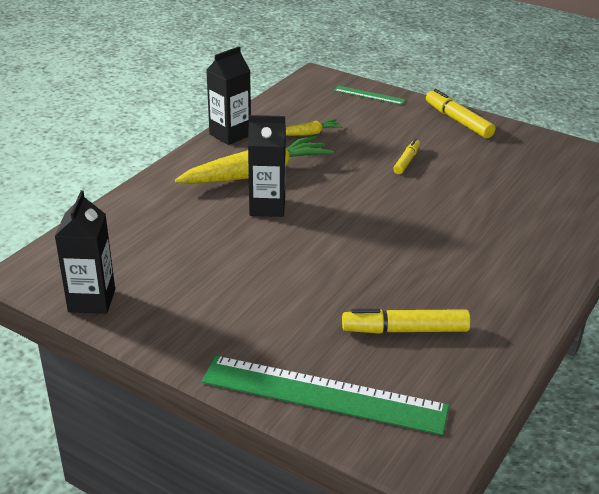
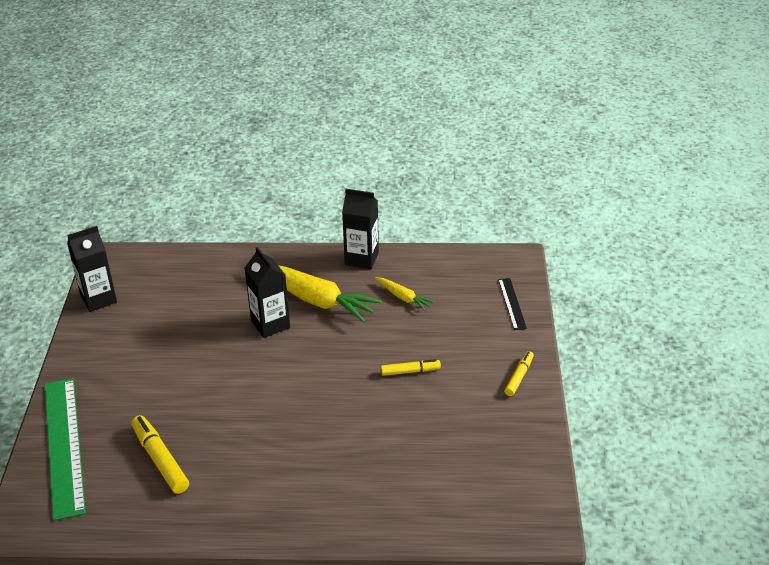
camera: 60 degrees right, 5 degrees up
(369, 95) = (511, 303): green ruler -> black ruler
(458, 121) = (518, 377): yellow marker -> yellow marker, size x0.62

